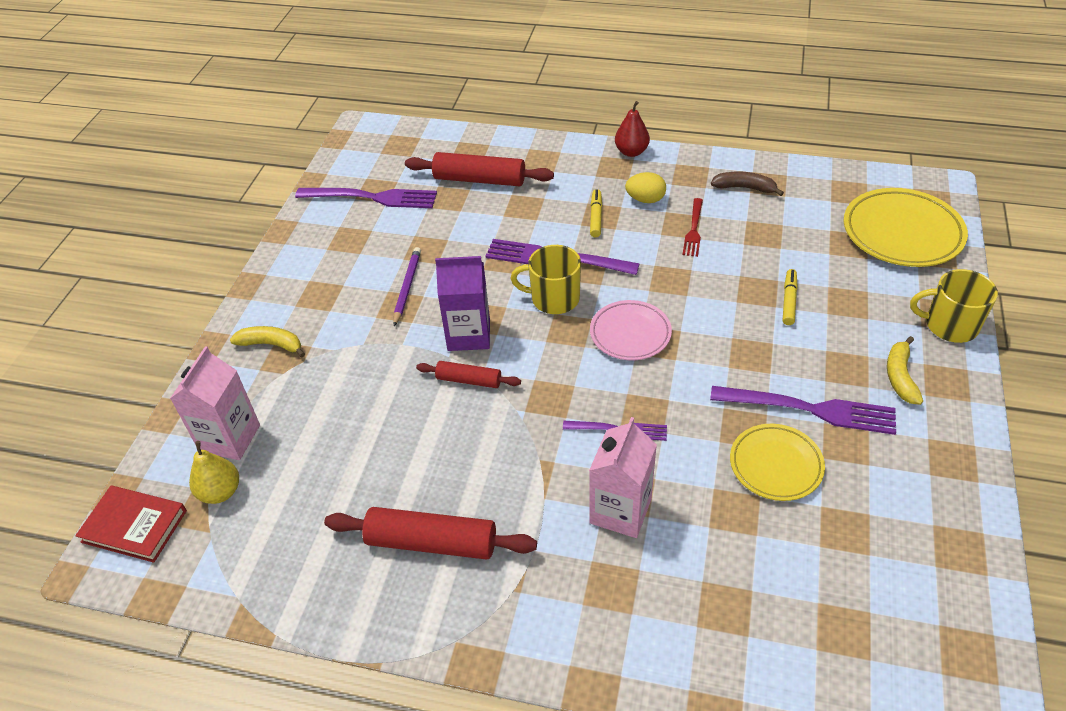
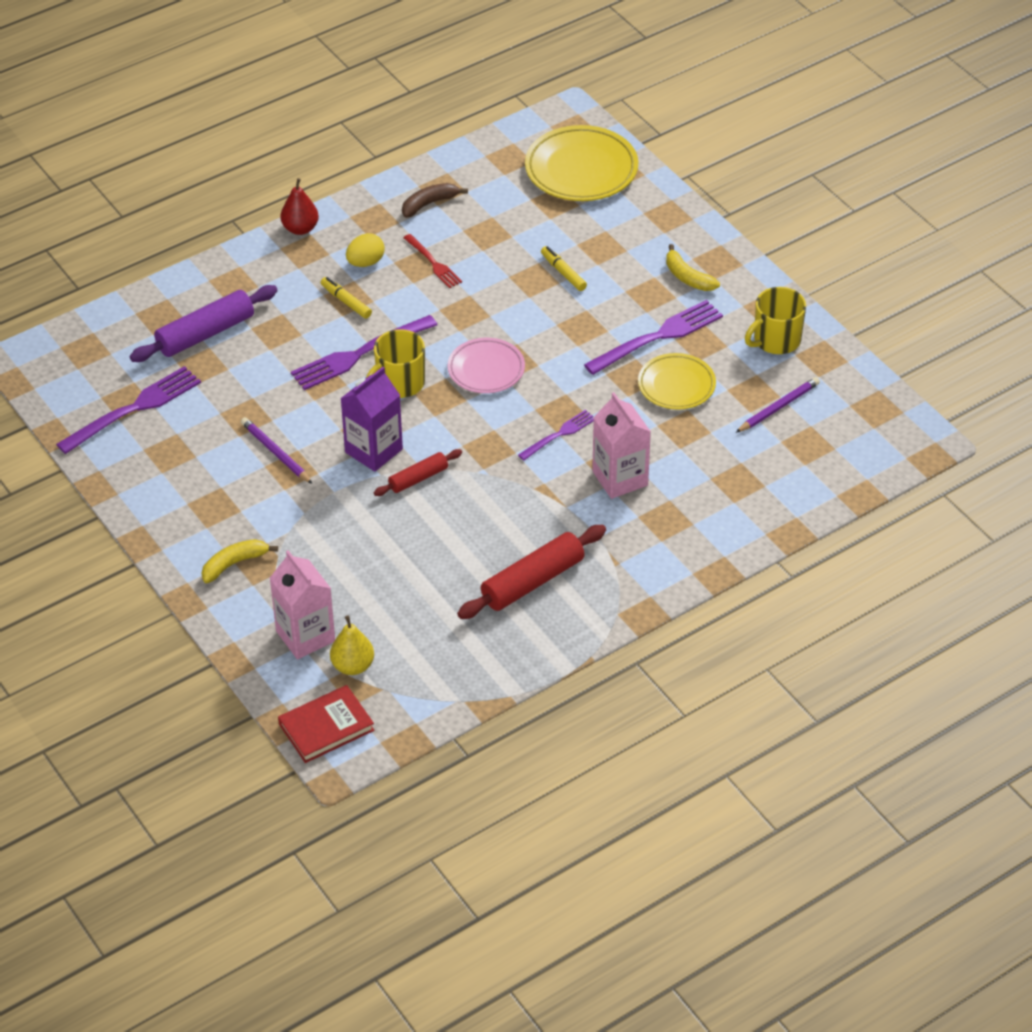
camera: 50 degrees left, 0 degrees up
(479, 180) = (205, 334): red rolling pin -> purple rolling pin
(855, 565) = (778, 407): none -> purple pencil
(949, 325) = (681, 221): yellow mug -> yellow mug (775, 340)

